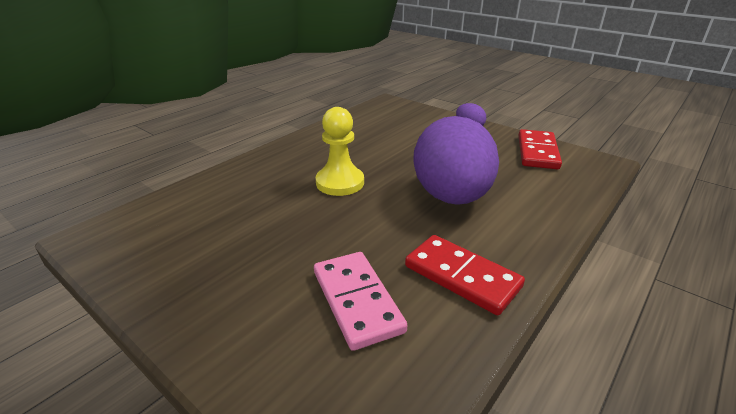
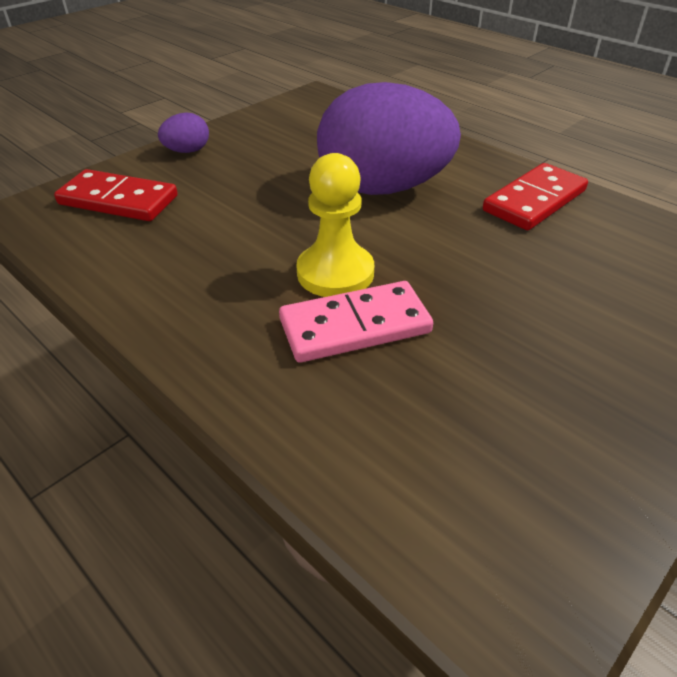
camera: 85 degrees left, 10 degrees up
(357, 301) = (593, 266): pink domino -> pink domino (355, 326)
(537, 152) = (281, 121): red domino -> red domino (118, 200)

